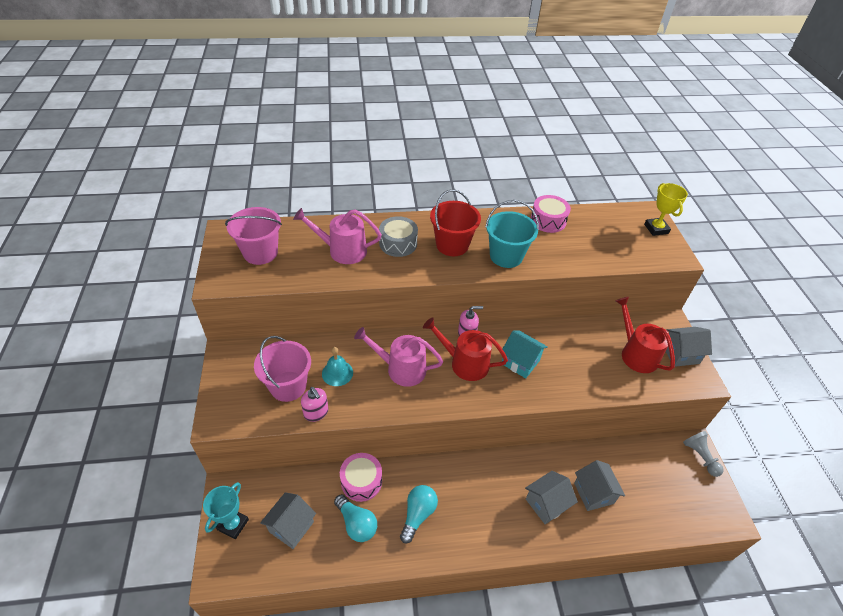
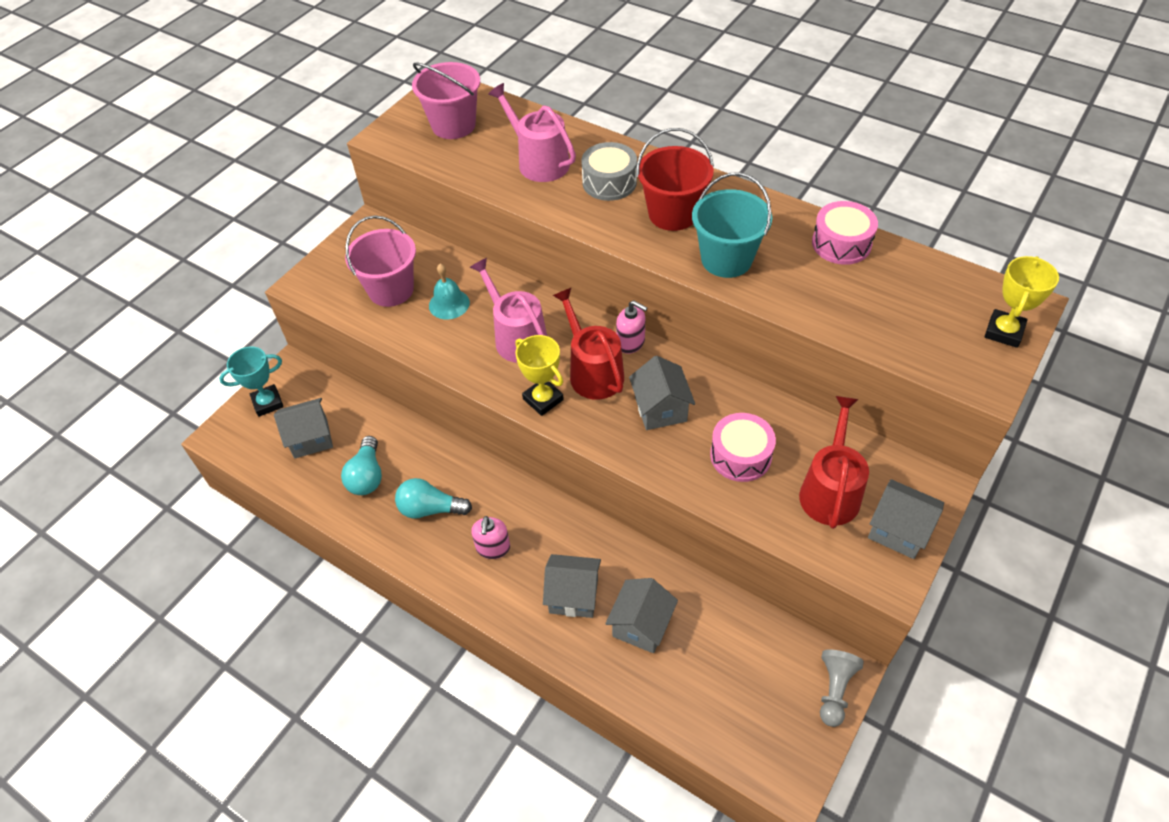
camera: 45 degrees right, 5 degrees up
(316, 412) = (391, 330): pink soap dispenser -> pink soap dispenser (493, 548)
(361, 481) = (409, 441): pink drum -> pink drum (740, 455)
(418, 514) = (430, 509): turquoise light bulb -> turquoise light bulb turned 150 degrees counterclockwise
(455, 396) = (543, 399): none -> yellow trophy
(520, 362) = (660, 409): turquoise house -> grey house

